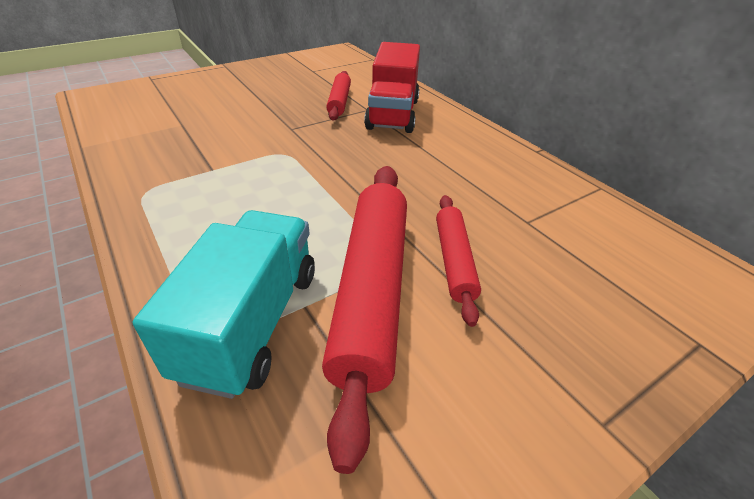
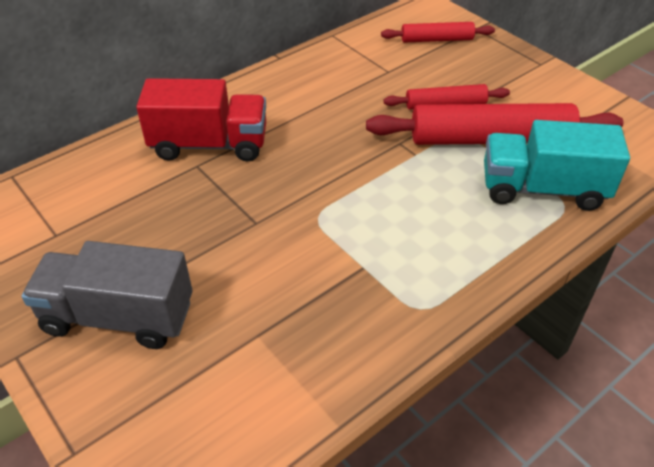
camera: 95 degrees left, 5 degrees up
(232, 86) = (118, 317): none -> grey truck
(339, 102) = (175, 192): red rolling pin -> red rolling pin (437, 40)

